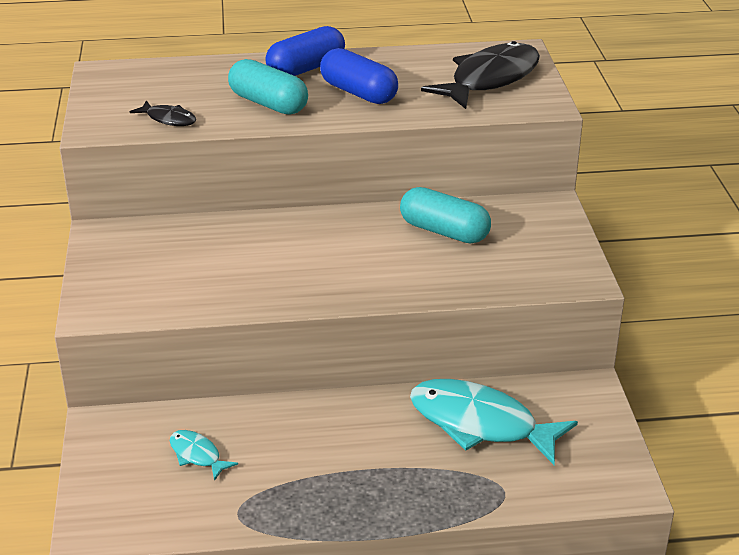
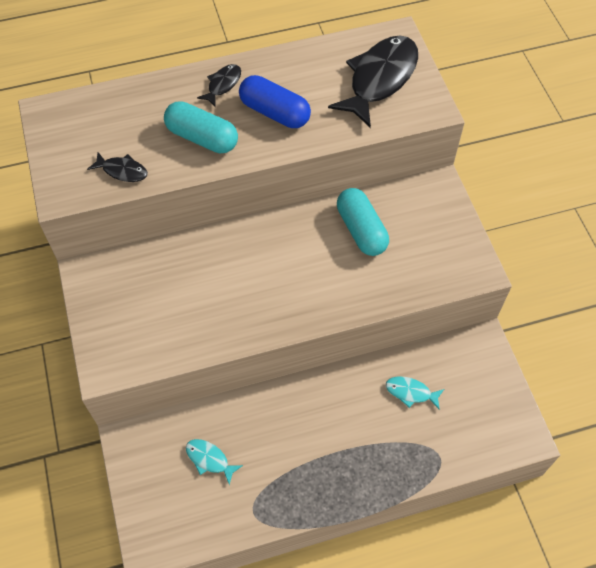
camera: 10 degrees left, 25 degrees up
(306, 68) = (223, 85): blue capsule -> black fish
(444, 231) = (361, 230): turquoise capsule -> turquoise capsule turned 45 degrees clockwise
(480, 424) = (411, 392): turquoise fish -> turquoise fish, size x0.47

